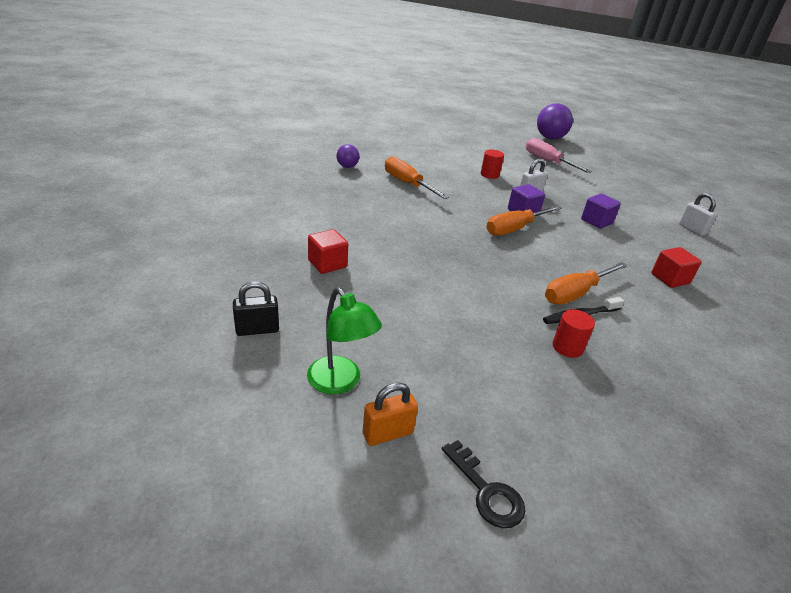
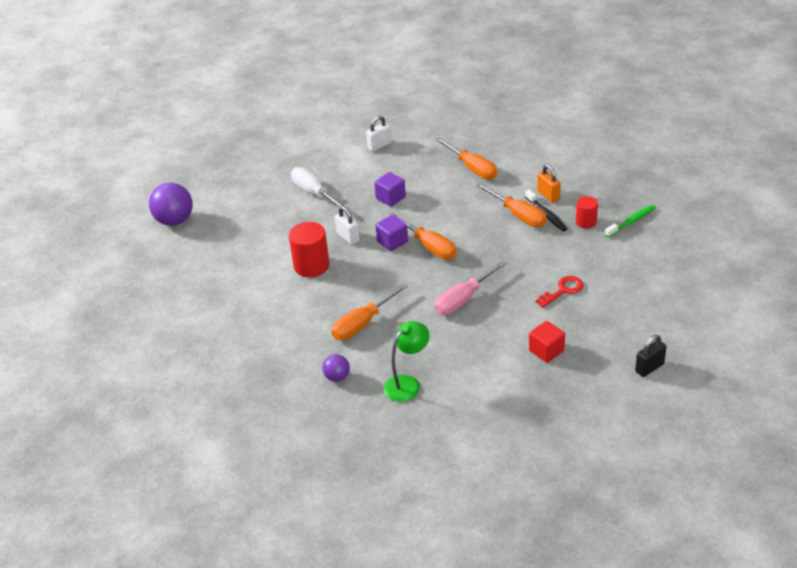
camera: 90 degrees left, 5 degrees up
(257, 330) = (649, 368): black padlock -> black padlock turned 75 degrees clockwise
(340, 383) = (676, 317): green lamp -> green lamp (407, 384)
(387, 433) = (704, 291): orange padlock -> orange padlock (548, 195)
(424, 296) = (563, 290): none -> red key
(486, 491) = (720, 253): black key -> none
(489, 175) = (311, 266): red cylinder -> red cylinder, size x1.69
(548, 161) = (254, 224): pink screwdriver -> pink screwdriver (464, 299)
(572, 395) = (631, 221): none -> green toothbrush
(596, 188) = (314, 193): none -> white screwdriver
(670, 279) = (472, 168): red cube -> orange screwdriver

